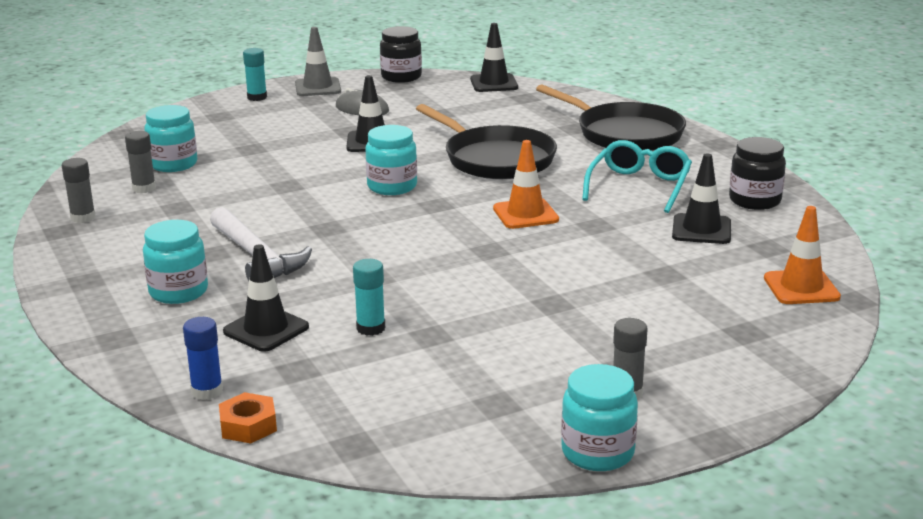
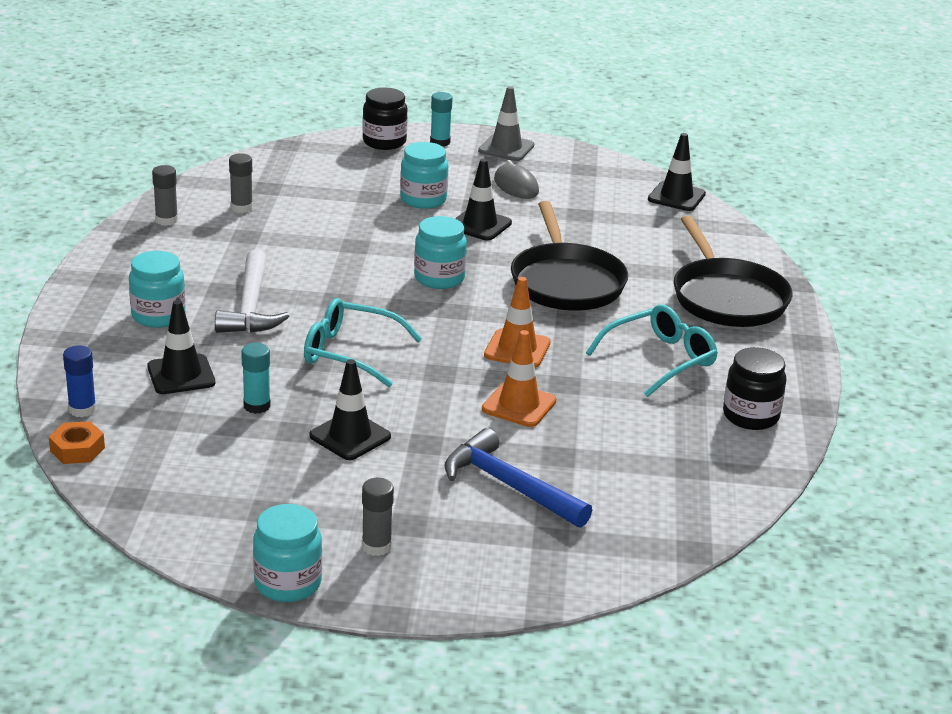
camera: 30 degrees right, 5 degrees up
(173, 164) = (291, 191): turquoise jar -> turquoise jar (423, 199)
(396, 261) = (351, 353): none -> turquoise glasses
(401, 77) = (597, 160): black jar -> black jar (384, 142)
(660, 308) = (508, 485): none -> blue hammer
(701, 229) = (654, 426): black traffic cone -> black traffic cone (350, 436)
(801, 288) = (662, 519): orange traffic cone -> orange traffic cone (519, 405)

